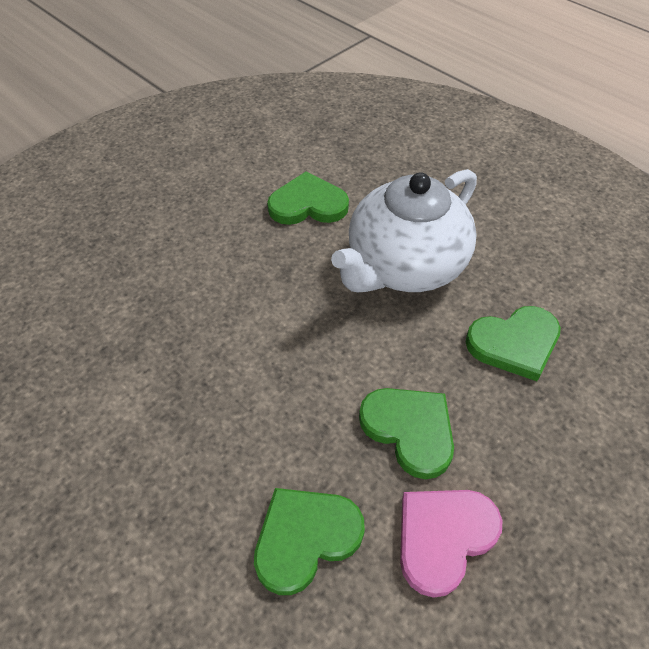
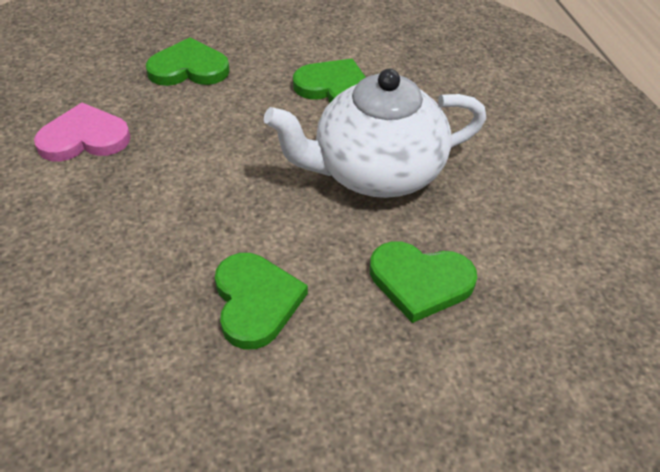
camera: 30 degrees right, 5 degrees down
(305, 538) = (98, 334): green heart -> green heart (189, 68)
(443, 537) = (206, 397): pink heart -> pink heart (84, 138)

